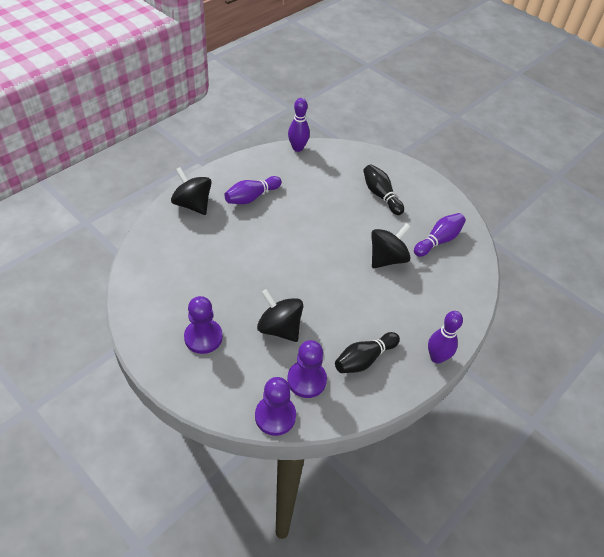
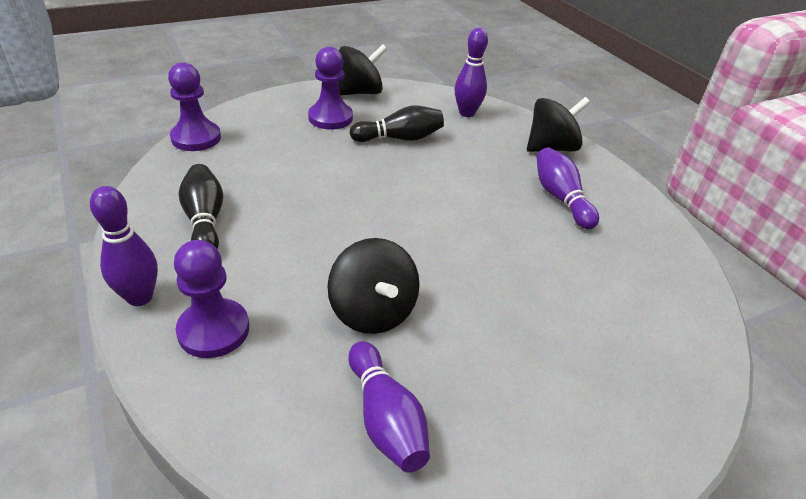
camera: 110 degrees right, 10 degrees down
(279, 328) = (307, 167): black spinning top -> black spinning top (359, 92)
(297, 148) = (699, 281): purple bowling pin -> purple bowling pin (467, 113)
(306, 380) = (218, 168): purple pawn -> purple pawn (214, 330)
(380, 195) = (549, 365): black bowling pin -> black bowling pin (400, 138)

